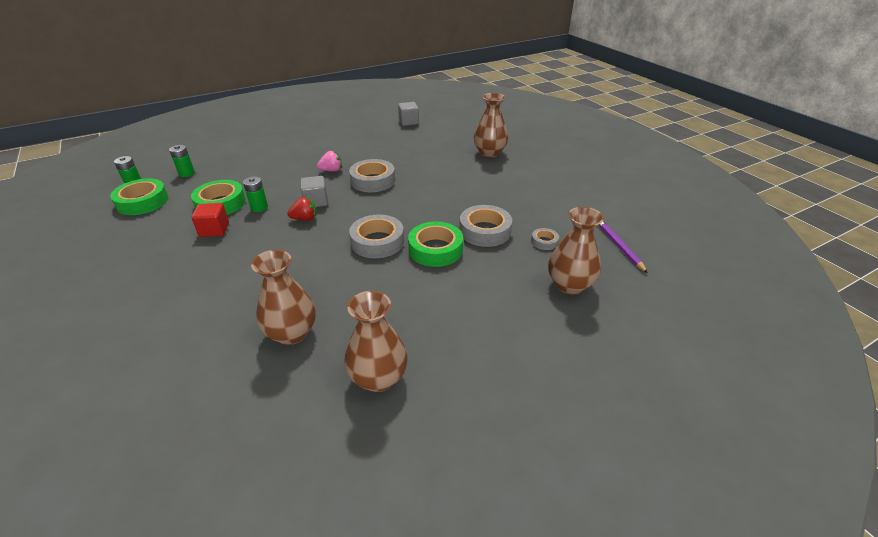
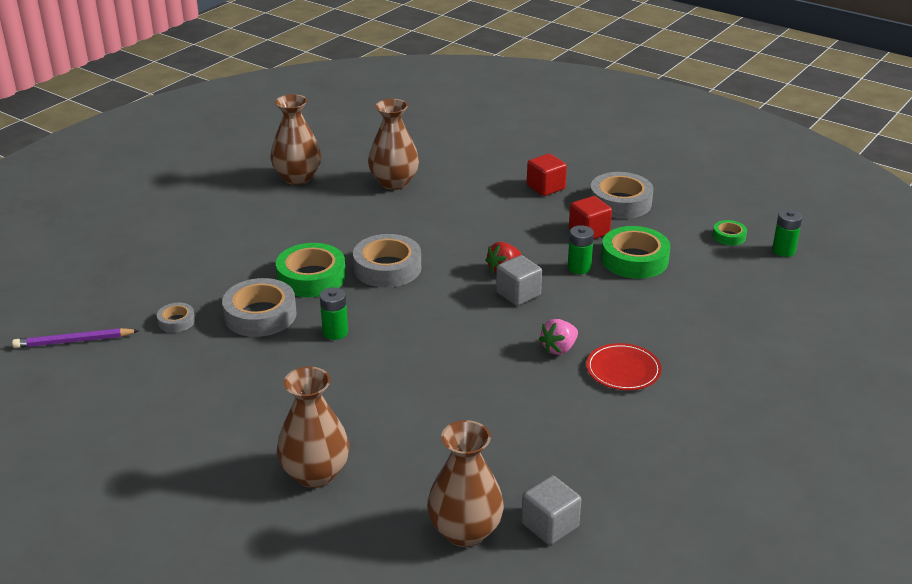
camera: 155 degrees right, 5 degrees down
(142, 202) = (729, 236): green tape -> green tape, size x0.50
(180, 281) = (545, 187): none -> red cube
(187, 173) = (755, 284): green battery -> green battery (335, 332)
(315, 155) = (623, 370): none -> red plate
(373, 180) = (475, 348): grey tape -> grey tape (620, 202)
(569, 285) = (141, 280): brown vase -> brown vase (465, 531)
(619, 246) = (73, 341): purple pencil -> purple pencil turned 120 degrees clockwise

